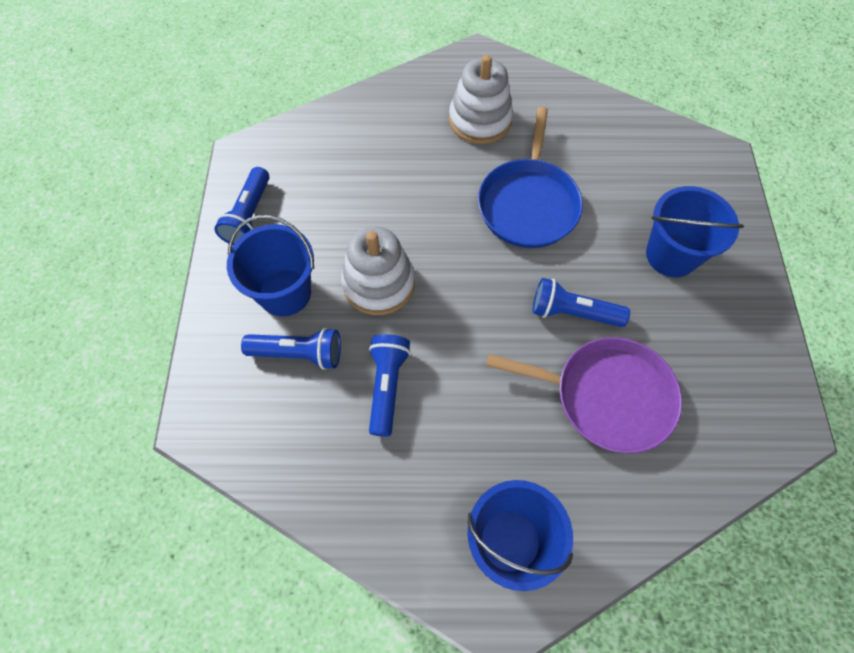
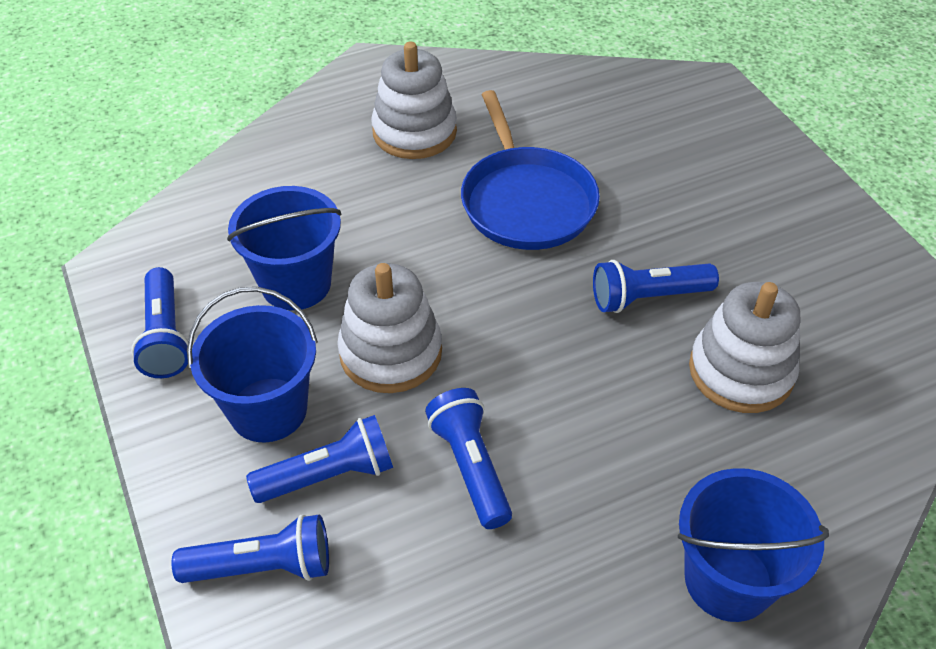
camera: 25 degrees left, 15 degrees down
(232, 397) = (263, 566): none -> blue flashlight
(607, 396) = (741, 371): purple pan -> white stacking toy
(671, 255) = (720, 199): blue bucket -> blue bucket (296, 284)

